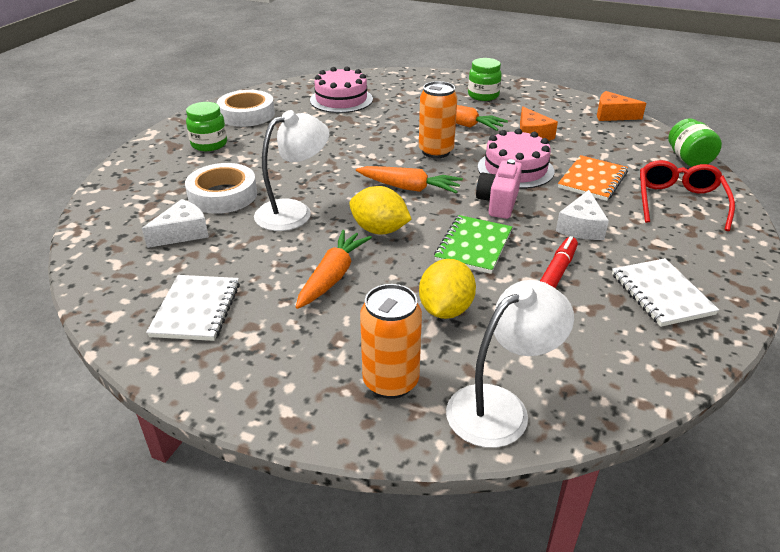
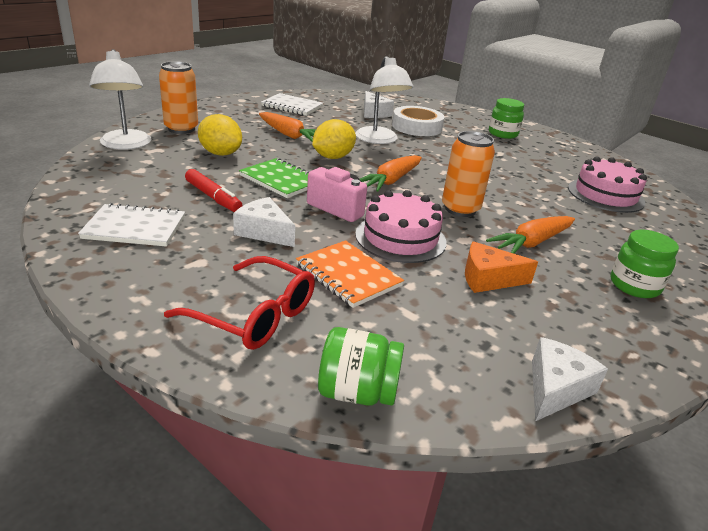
camera: 105 degrees right, 5 degrees down
(247, 114) = (564, 153): white tape -> none
(612, 115) = (555, 389): orange cheese -> white cheese

